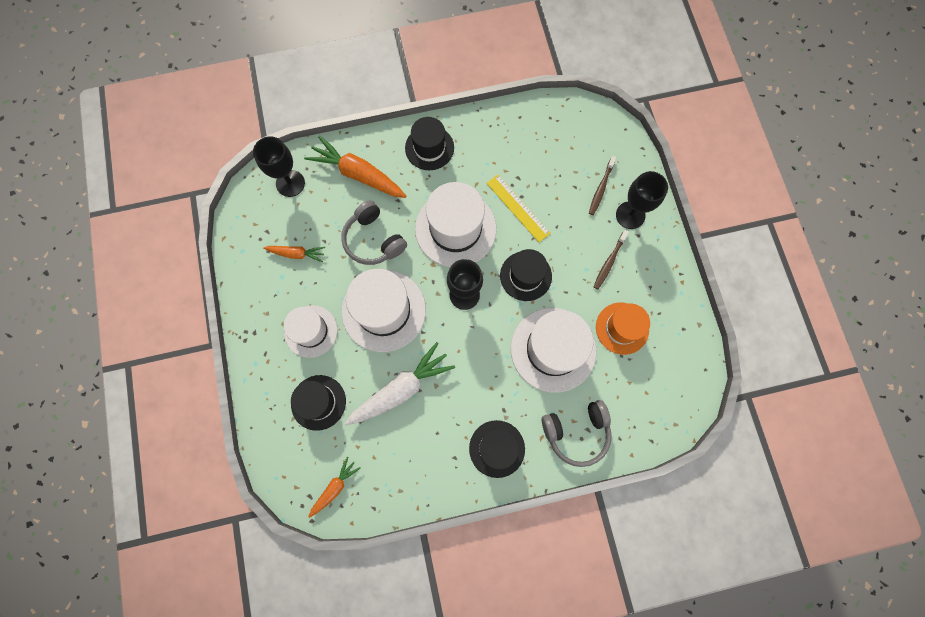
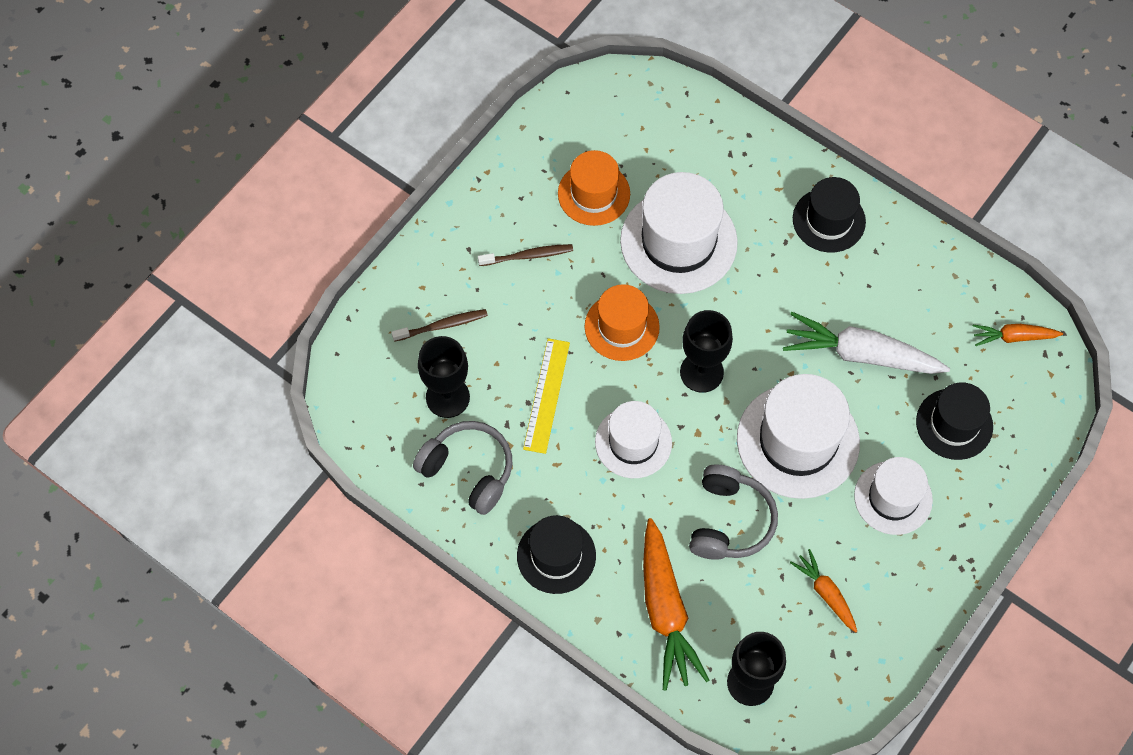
camera: 130 degrees left, 10 degrees down
(455, 229) = (633, 442): white hat -> white hat, size x0.63
(525, 276) = (622, 327): black hat -> orange hat
(576, 432) = (743, 162): grey headphones -> grey headphones (468, 471)
(630, 215) = (450, 273): black goblet -> black goblet (447, 397)

